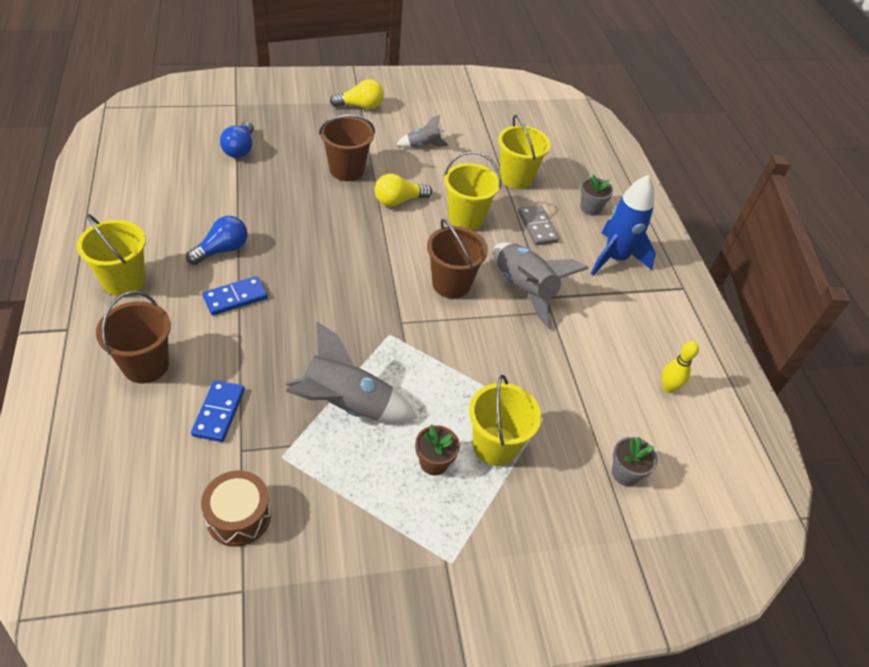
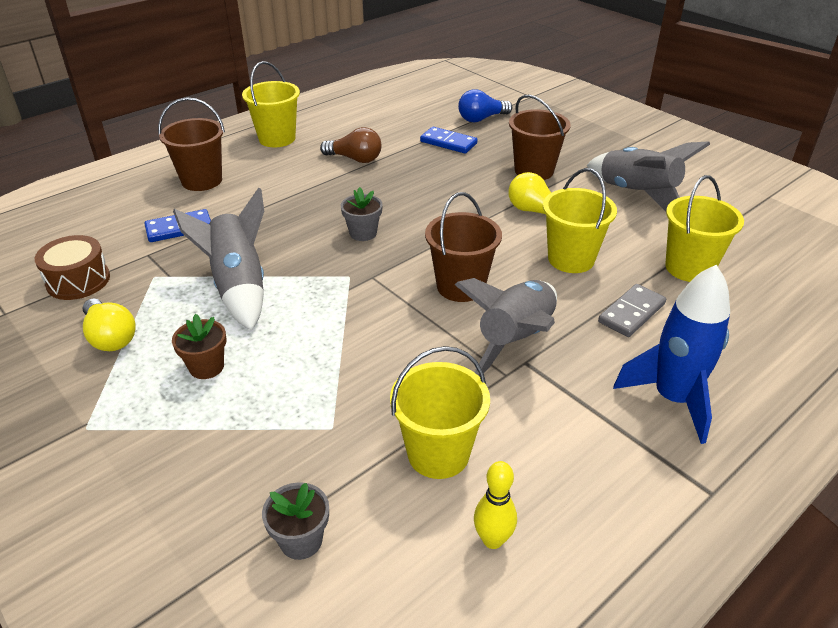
camera: 65 degrees right, 10 degrees down
(222, 250) = (355, 159): blue light bulb -> brown light bulb
(235, 298) = (309, 185): blue domino -> blue domino (448, 143)
(360, 106) = (632, 143): yellow light bulb -> yellow light bulb (110, 337)
(423, 145) = (637, 194): grey rocket -> grey rocket, size x1.91
(495, 446) = (260, 403): yellow bucket -> yellow bucket (438, 453)
(590, 208) = (732, 344): grey flower pot -> grey flower pot (363, 233)

